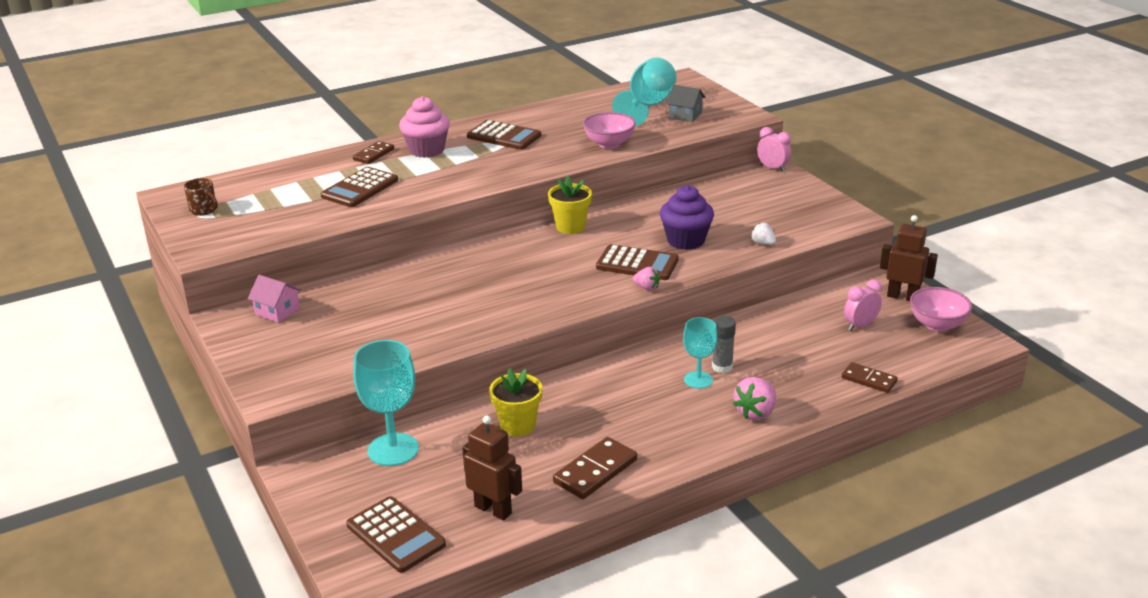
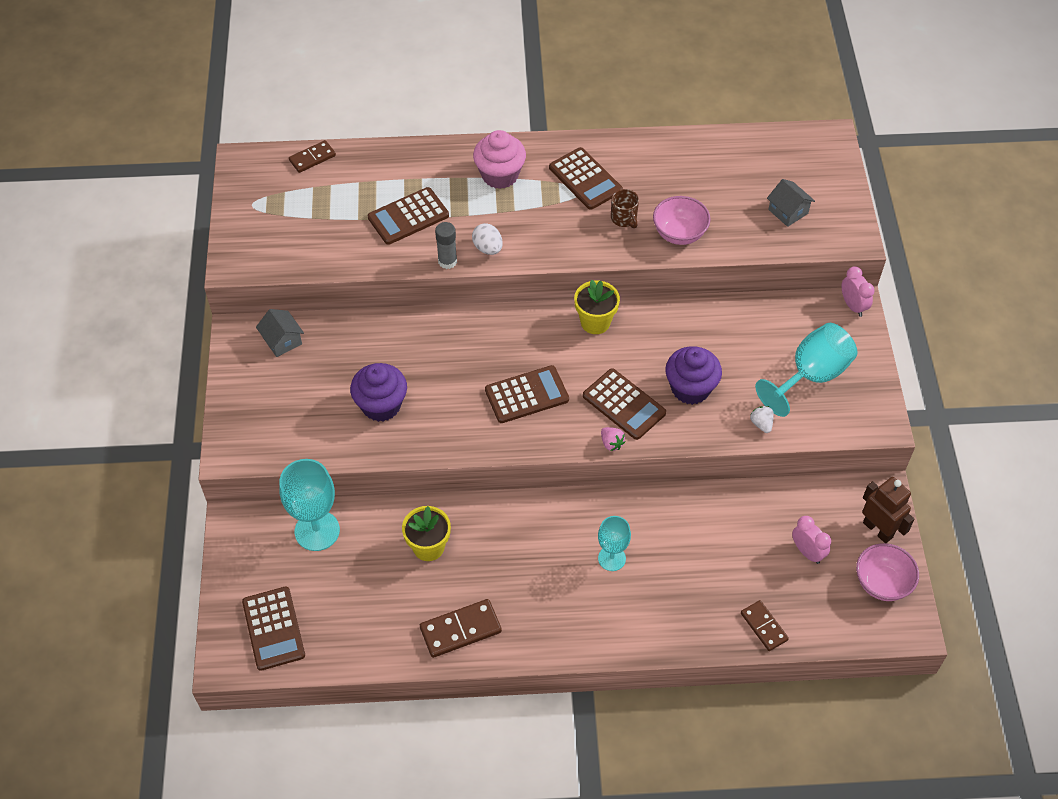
camera: 25 degrees right, 25 degrees up
(204, 210) = (260, 197): brown mug -> brown mug (624, 218)
(277, 311) = (282, 341): pink house -> grey house
(374, 154) = (447, 164): brown domino -> brown domino (312, 158)
(410, 323) = (381, 405): none -> purple cupcake
(449, 188) = (488, 248): none -> white egg
(493, 509) = (359, 635): brown robot -> none
(545, 281) = (526, 395): none -> brown calculator
(648, 106) = (760, 179): turquoise goblet -> turquoise goblet (811, 376)
(722, 367) = (643, 551): grey glue stick -> grey glue stick (447, 261)
(755, 413) = (635, 622): pink strawberry -> none
(860, 326) = (807, 552): pink clock -> pink clock turned 60 degrees clockwise

